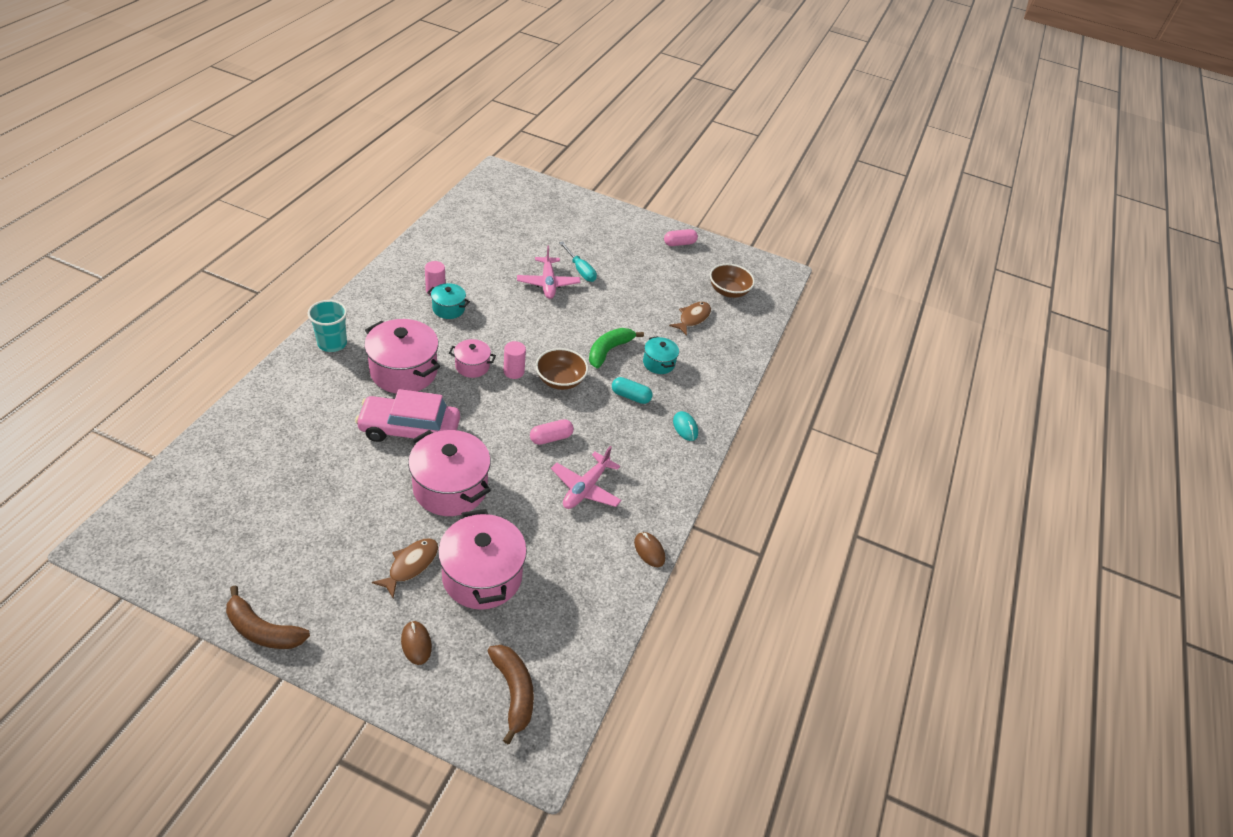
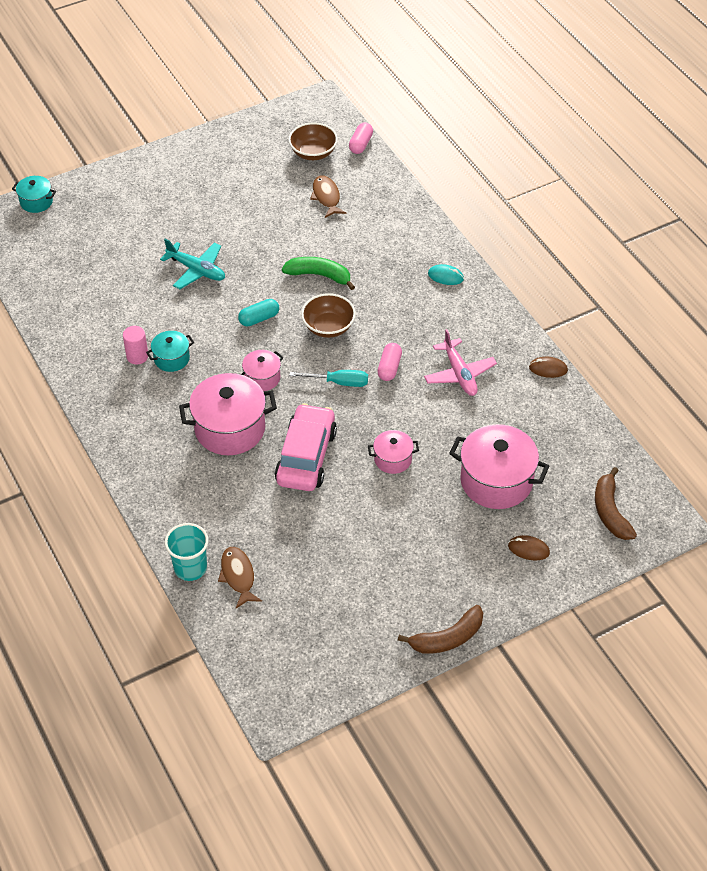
camera: 45 degrees left, 5 degrees up
(332, 343) = (149, 464): turquoise cup -> turquoise cup (190, 568)
(409, 430) = (306, 456): pink car -> pink car turned 150 degrees clockwise
(411, 565) = (453, 520): brown fish -> brown fish (238, 576)
(450, 488) = (393, 459): pink pot -> pink pot, size x0.53
(514, 372) = (292, 353): pink cylinder -> none
(514, 692) = (610, 512): brown banana -> brown banana turned 120 degrees counterclockwise
(548, 283) = (196, 270): pink plane -> turquoise plane
(580, 270) = (198, 237): turquoise screwdriver -> turquoise screwdriver (339, 382)
(609, 351) = (319, 275): green banana -> green banana turned 120 degrees clockwise
(630, 396) = (384, 291): turquoise capsule -> turquoise capsule (259, 318)
(658, 363) = (361, 251): turquoise pot -> turquoise pot (36, 202)
(679, 243) = (222, 147): pink capsule -> pink capsule (361, 144)

